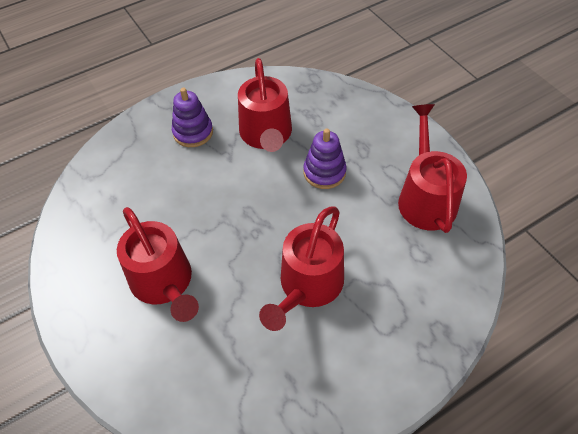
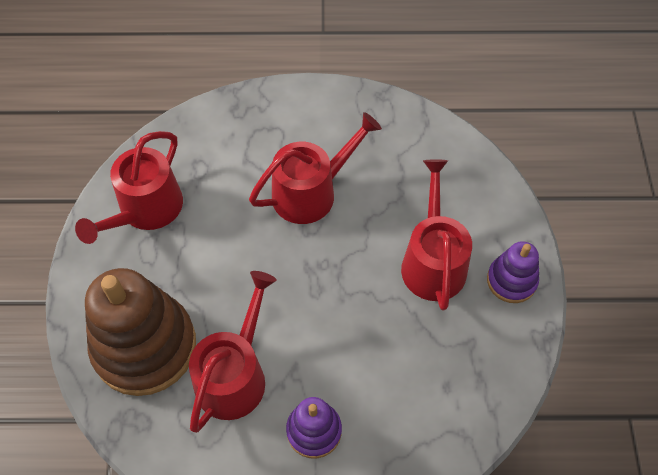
camera: 150 degrees left, 5 degrees up
(324, 172) = (212, 290): purple stacking toy -> purple stacking toy (511, 281)
(338, 121) = (145, 346): none -> brown stacking toy

